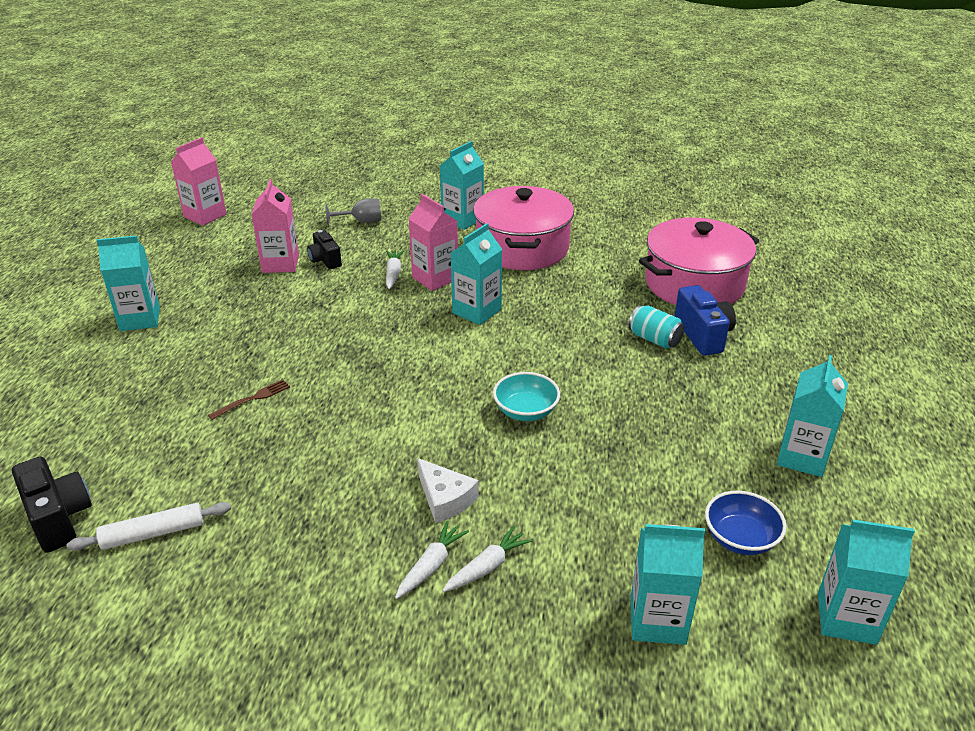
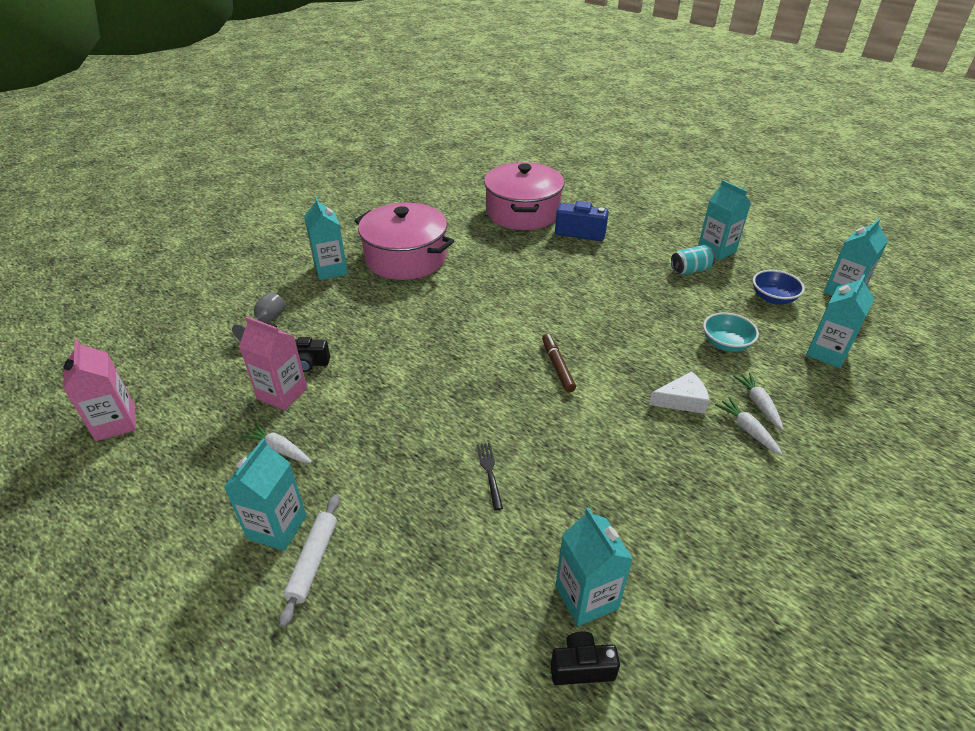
camera: 60 degrees left, 5 degrees up
(58, 518) = (581, 667): black camera -> black camera, size x0.66
(153, 533) = (640, 590): white rolling pin -> white rolling pin (313, 561)
(253, 398) = (489, 472): brown fork -> black fork
(393, 274) = (374, 332): white carrot -> white carrot (279, 449)
(431, 393) = (557, 366): none -> brown marker
(435, 278) = (404, 313): pink carton -> none
(476, 311) = (470, 309): turquoise carton -> turquoise carton (586, 597)
(525, 411) = (609, 330): turquoise bowl -> turquoise bowl (726, 344)
(654, 339) = (570, 250): turquoise can -> turquoise can (690, 270)

